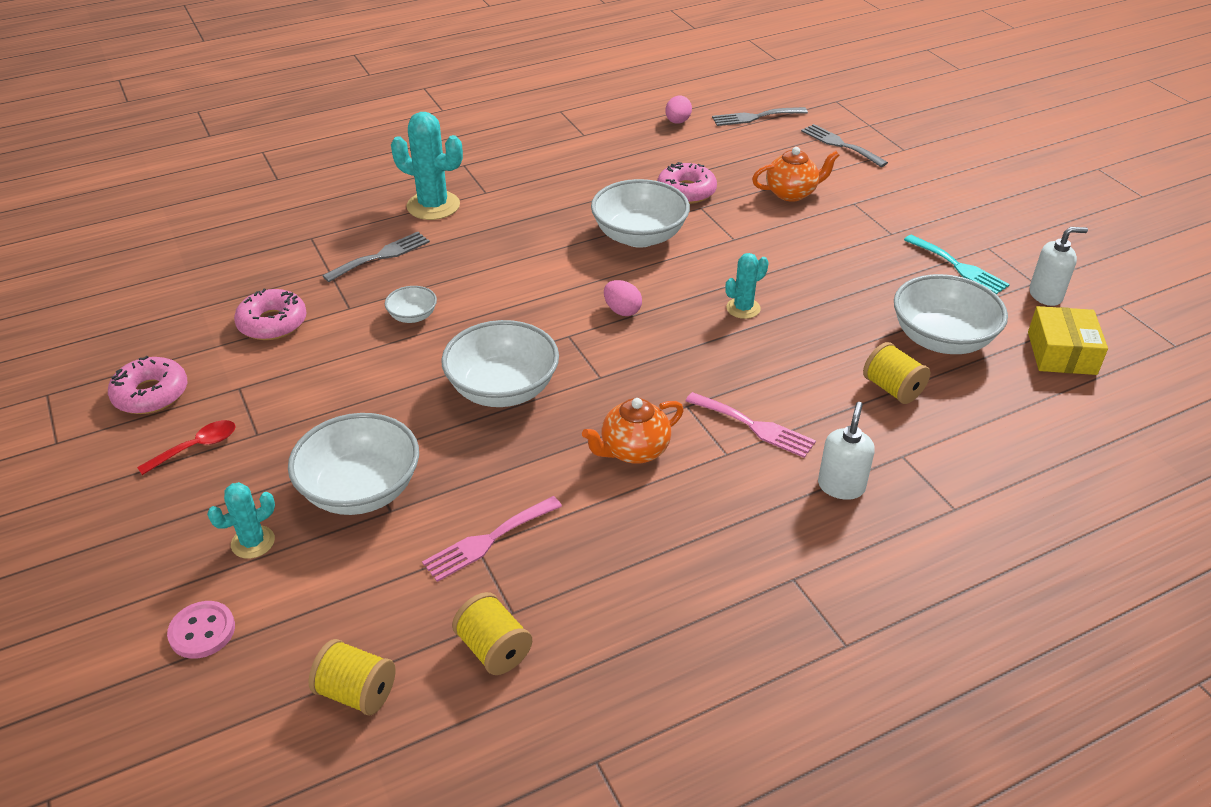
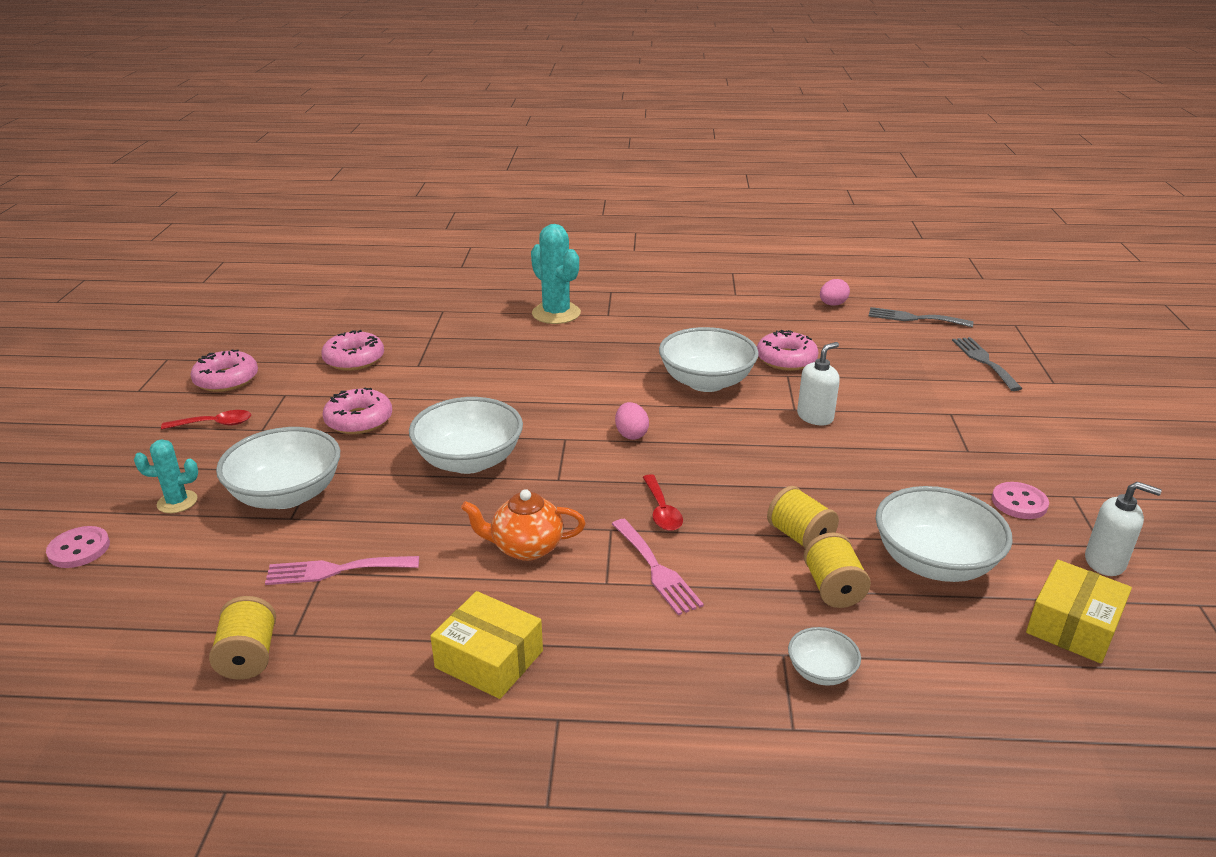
camera: 30 degrees right, 10 degrees down
(351, 387) = (359, 420): none -> pink donut
(356, 692) = (122, 641): yellow spool -> yellow spool (800, 536)
(381, 256) = (479, 337): grey fork -> none
(413, 316) = (457, 385): white bowl -> white bowl (821, 671)
(697, 557) = (489, 659): none -> yellow box
(712, 373) = (661, 510): none -> red spoon
(743, 308) = (746, 467): turquoise cactus -> none
(792, 193) = (891, 388): orange teapot -> none
(841, 486) = (690, 656): white soap dispenser -> white soap dispenser (815, 417)
(958, 267) = (1019, 502): turquoise fork -> pink button

